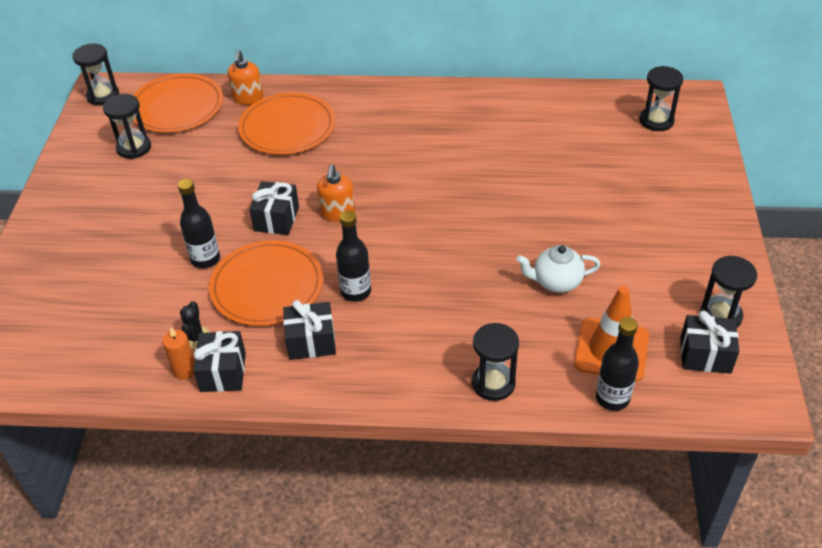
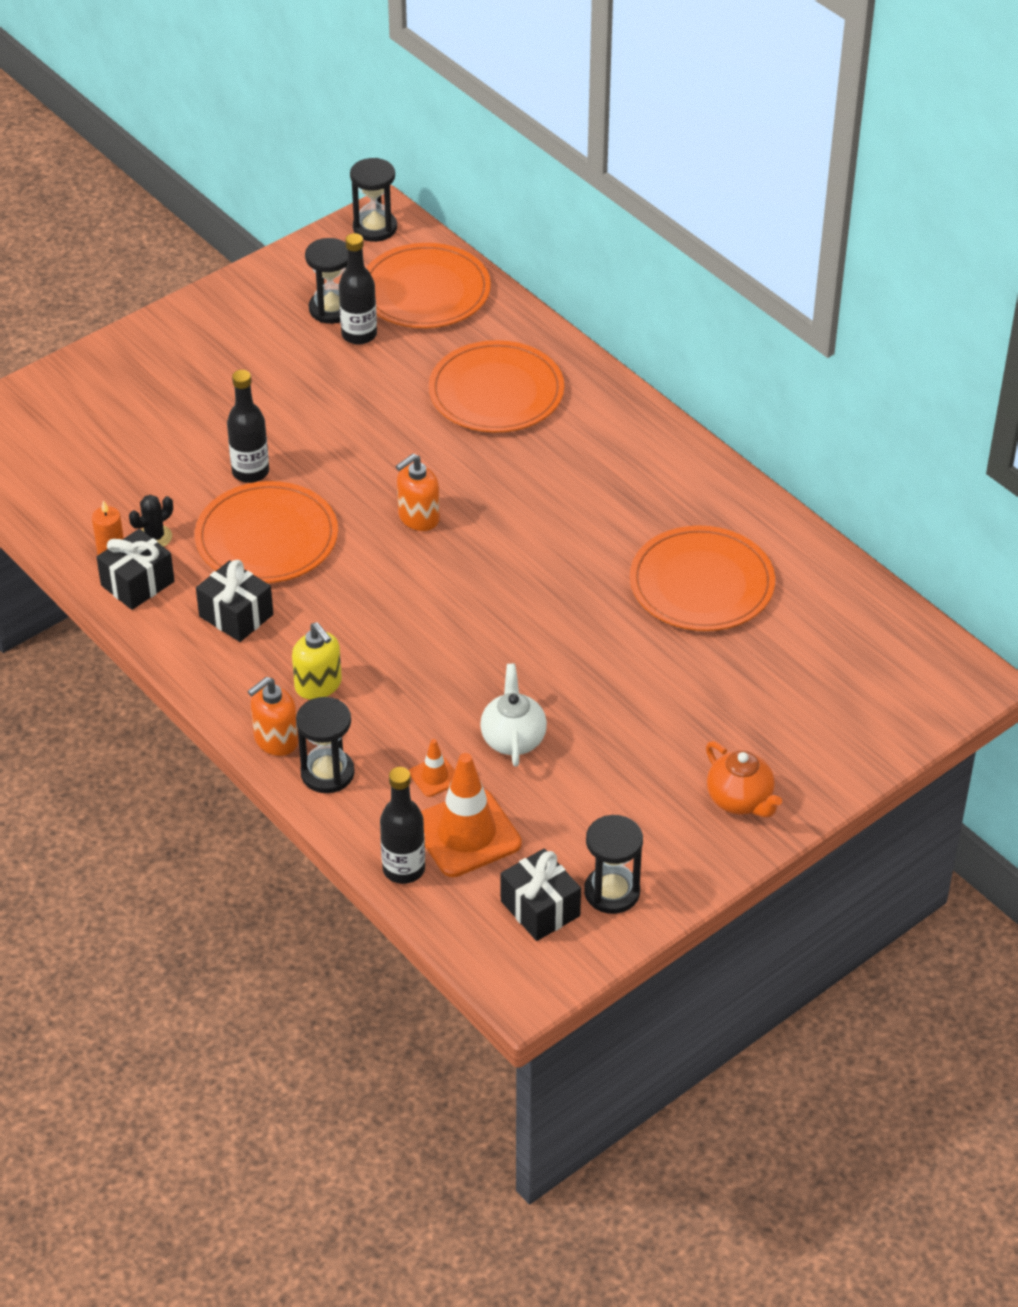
camera: 45 degrees right, 0 degrees up
(248, 98) = (503, 330): orange soap dispenser -> orange soap dispenser (276, 740)
(276, 219) = (358, 480): black gift -> none
(356, 292) = (330, 603): black bottle -> black bottle (359, 335)
(415, 340) = (318, 685): none -> yellow soap dispenser
(523, 141) = (701, 584): none -> orange plate
(549, 335) = (434, 776): none -> orange traffic cone
(556, 282) = (513, 739): white teapot -> white teapot turned 45 degrees clockwise
(656, 121) = (880, 672): black hourglass -> none
(698, 222) = (740, 800): none -> orange teapot

